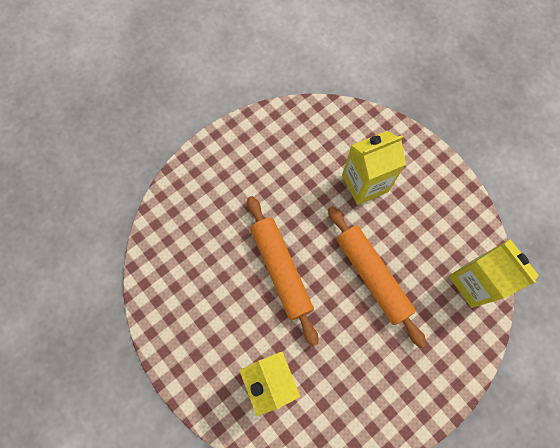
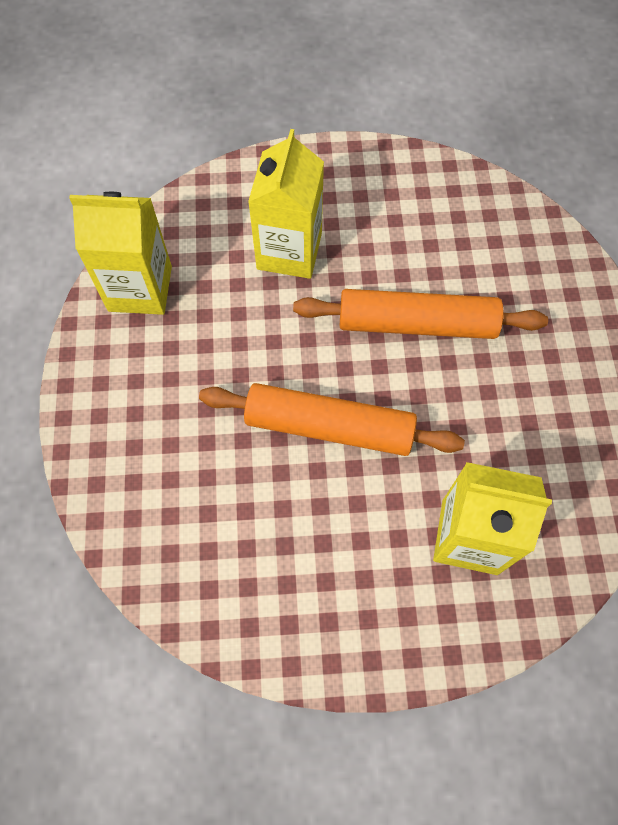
camera: 55 degrees left, 5 degrees down
(474, 282) = (502, 221): yellow carton -> yellow carton (140, 288)

